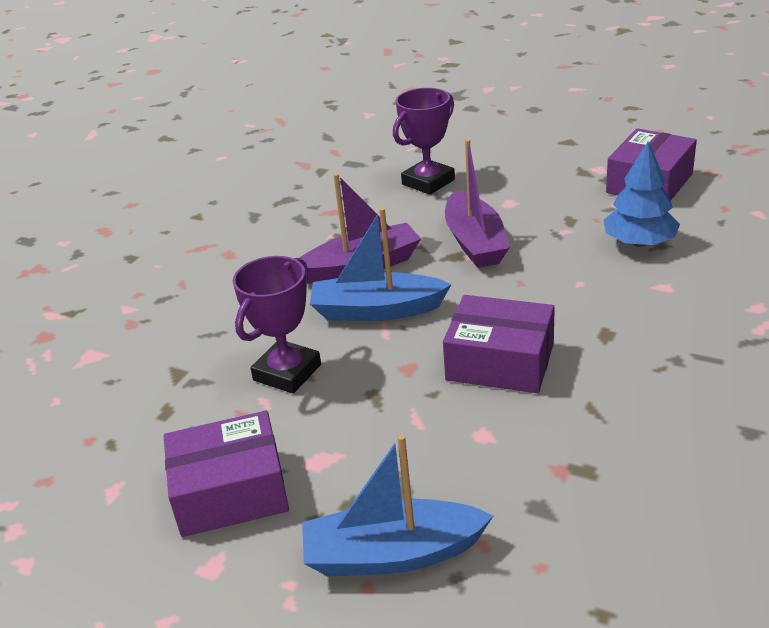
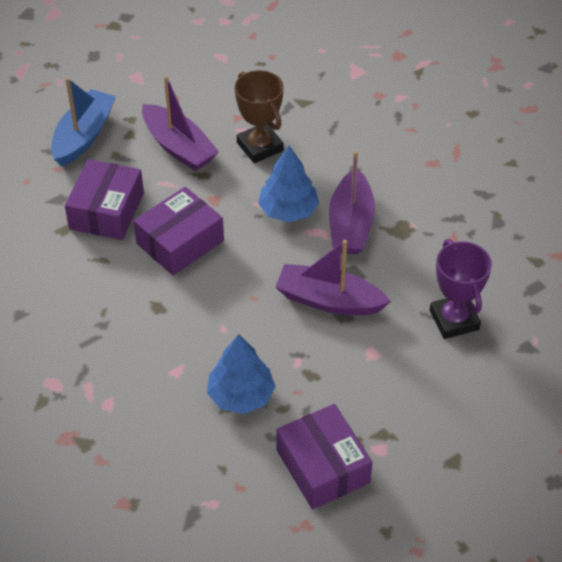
camera: 115 degrees right, 15 degrees up
(230, 491) = (180, 96): purple box -> purple box (107, 211)
(287, 372) = (260, 147): purple trophy -> brown trophy
(340, 441) = (178, 147): none -> purple boat
(377, 310) = (288, 210): blue boat -> blue tree

